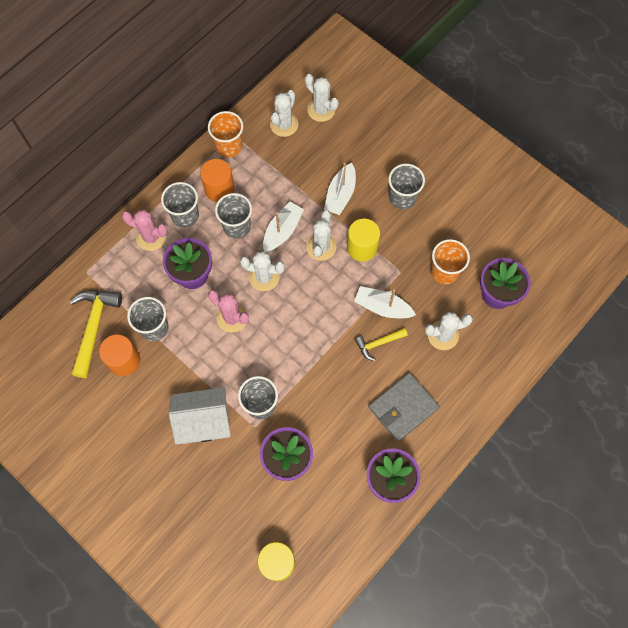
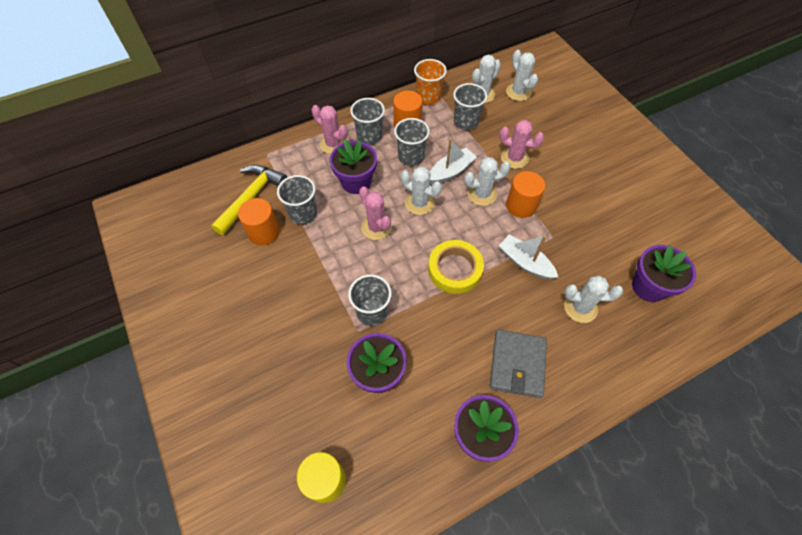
camera: 20 degrees right, 10 degrees down
(204, 421) = (312, 309): white house -> none
(321, 247) = (482, 194): white cactus -> white cactus turned 45 degrees clockwise
(321, 336) = (455, 269): none -> yellow tape
(340, 194) = (514, 158): white boat -> pink cactus
(362, 247) = (521, 205): yellow cylinder -> orange cylinder
(378, 343) = (510, 294): yellow hammer -> none
(402, 197) = (573, 176): grey cup -> grey cup (466, 122)
(403, 408) = (517, 364): grey wallet -> grey wallet turned 60 degrees counterclockwise
(444, 271) = (598, 250): orange cup -> none

